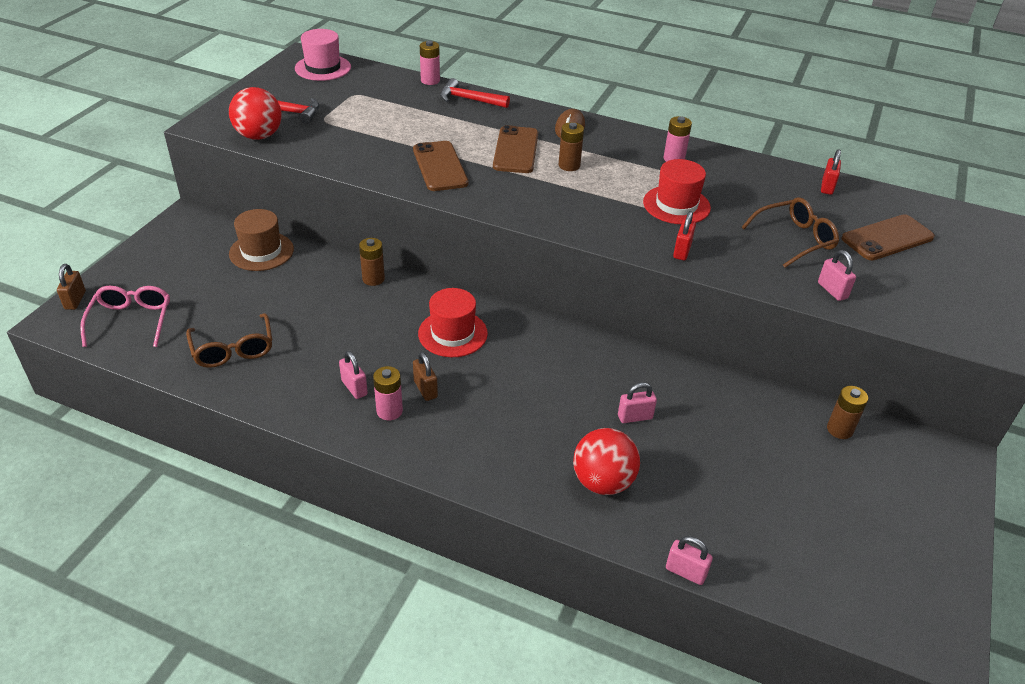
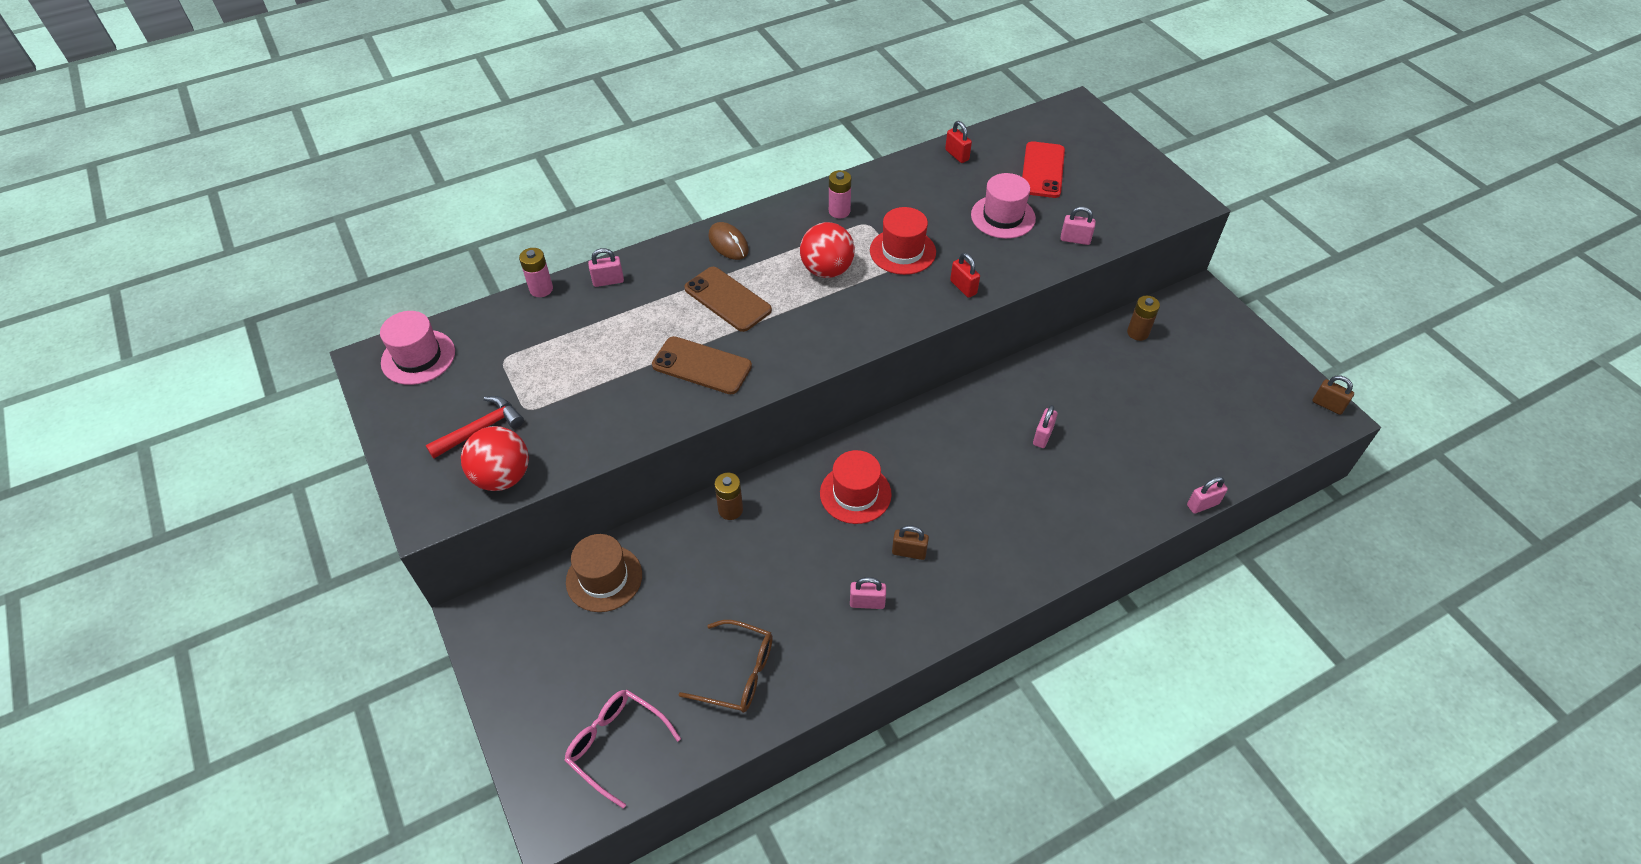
camera: 50 degrees left, 10 degrees up
(75, 300) = (532, 786): brown padlock -> brown padlock (1327, 405)
(389, 411) = (915, 592): pink battery -> none
(469, 100) = (608, 281): red hammer -> pink padlock
(569, 165) = (786, 280): brown battery -> none
(603, 482) = (1092, 498): red ball -> red ball (827, 270)
(795, 239) = (1003, 217): brown glasses -> pink hat
(887, 238) = (1042, 170): brown phone -> red phone

